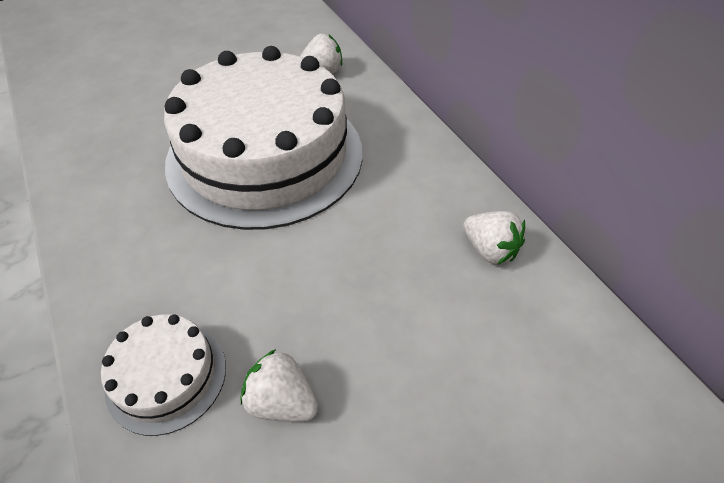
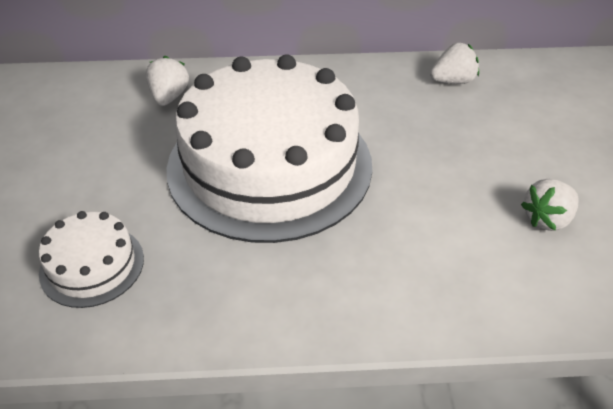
camera: 65 degrees left, 5 degrees down
(166, 376) = (503, 281): white cake -> white cake (92, 265)

